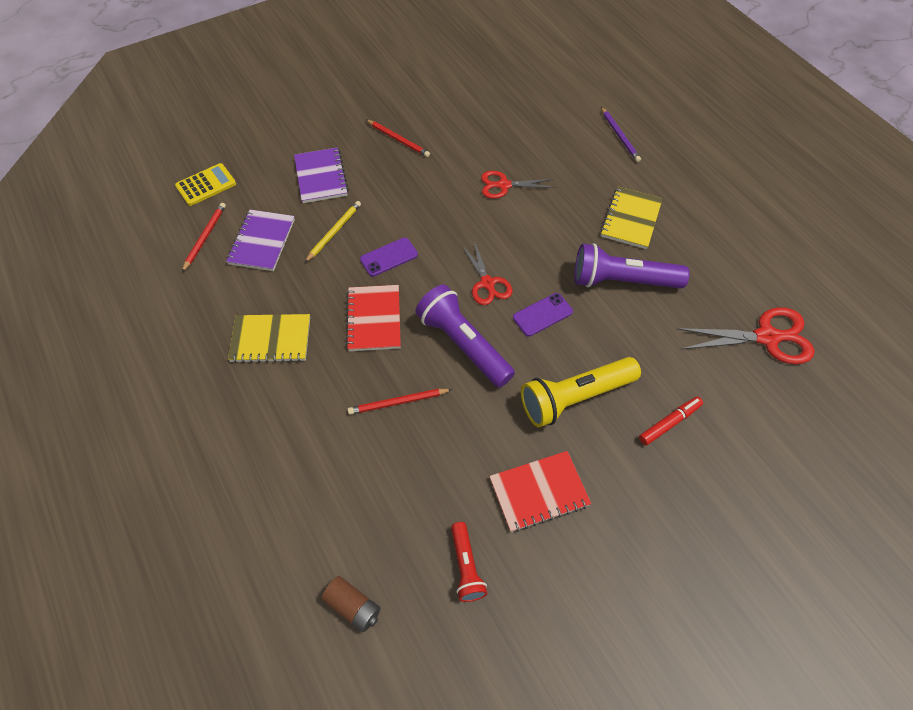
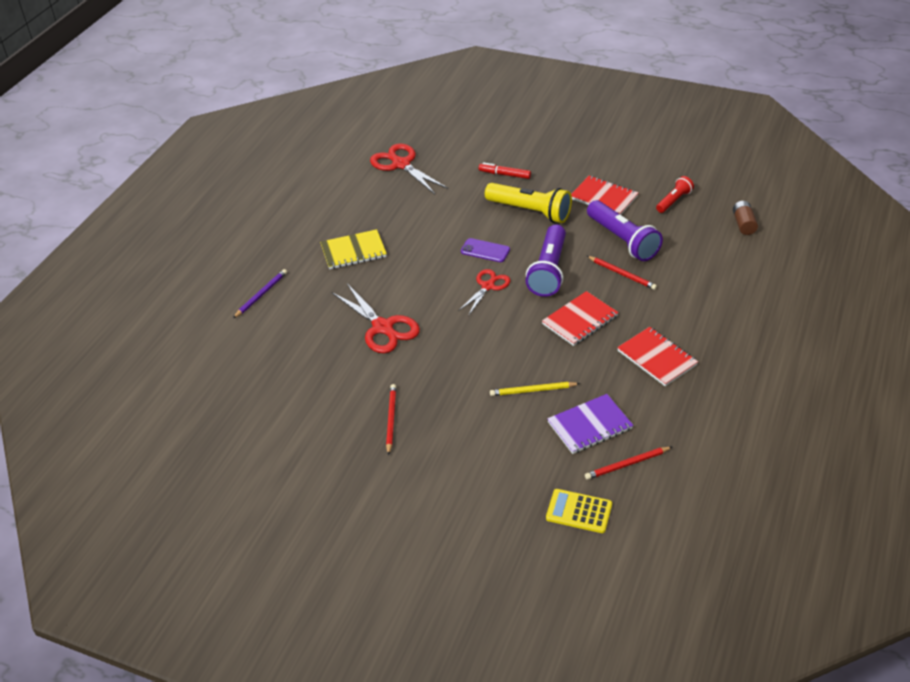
camera: 125 degrees left, 15 degrees down
(271, 339) = (657, 358): yellow notebook -> red notebook
(321, 177) = (486, 439): purple notebook -> none
(389, 257) = (521, 346): purple phone -> none
(504, 185) = (383, 327): red scissors -> red scissors, size x1.55
(622, 281) = (417, 231): purple flashlight -> purple flashlight (622, 240)

